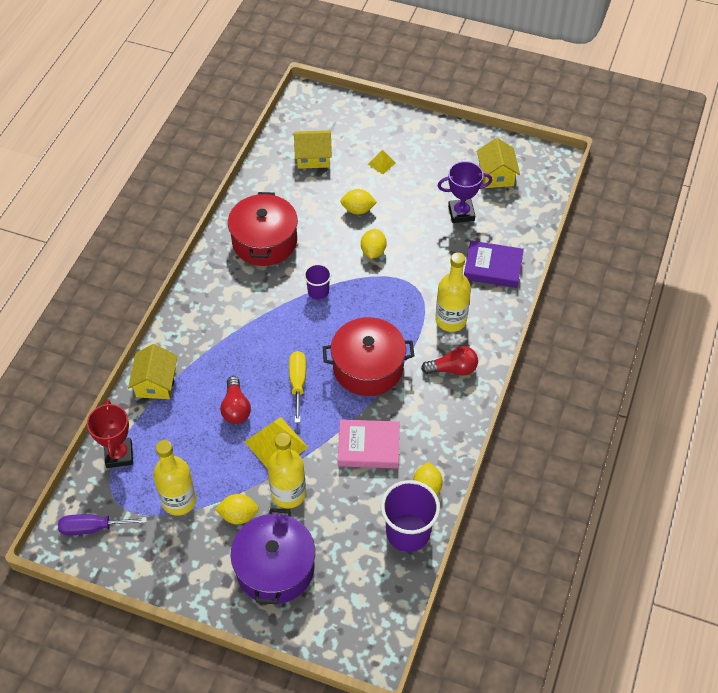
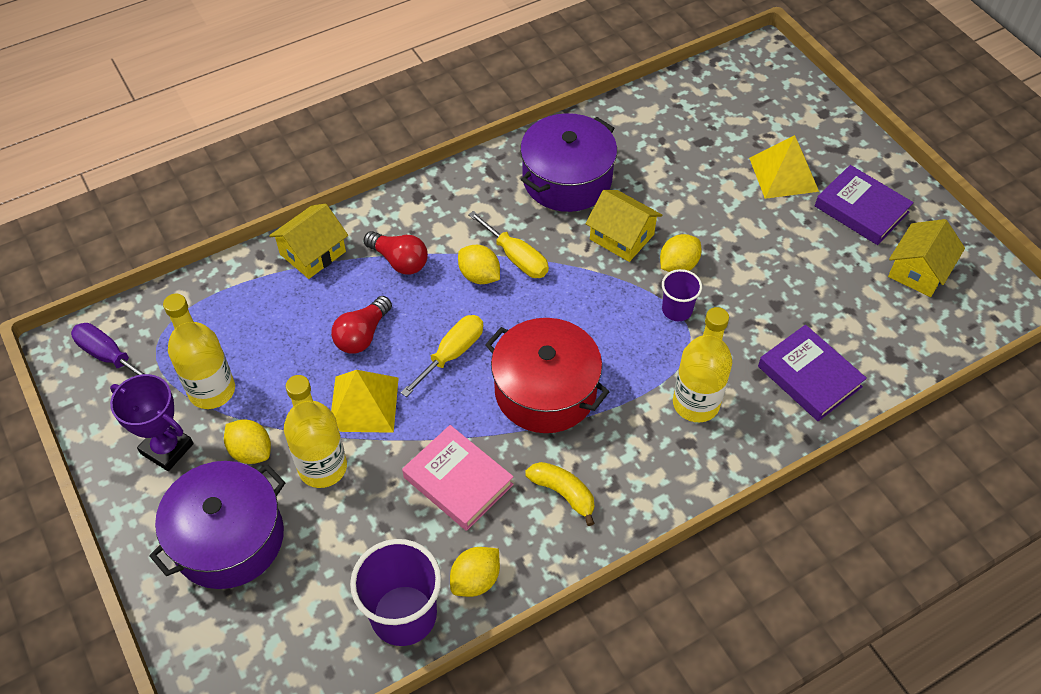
camera: 40 degrees right, 0 degrees up
(119, 455) = (206, 301): red trophy -> none
(264, 241) = (567, 179): red pot -> purple pot
(280, 305) = (516, 258): none -> yellow screwdriver
(313, 157) = (709, 122): yellow house -> yellow house (622, 237)
(318, 292) = (572, 270): purple cup -> purple cup (677, 310)
(358, 210) = (705, 209): yellow lemon -> yellow lemon (479, 276)
(381, 163) = (783, 174): yellow pyramid -> yellow pyramid, size x1.91
(428, 413) = (563, 493): none -> yellow banana
(439, 158) = (861, 209): none -> purple book
(453, 369) = (642, 463): red light bulb -> red light bulb (399, 261)
(461, 213) = (829, 288): purple trophy -> purple trophy (167, 448)

